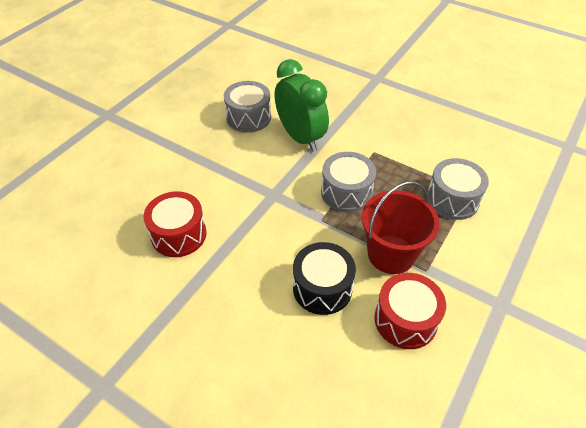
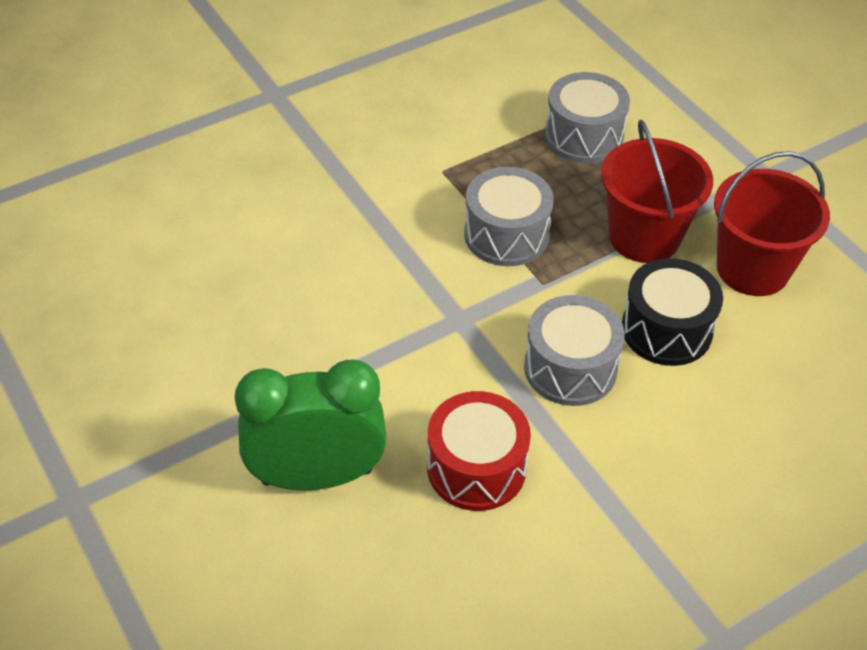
camera: 65 degrees left, 0 degrees up
(248, 117) = (251, 286): grey drum -> grey drum (570, 368)
(300, 137) = (351, 239): green clock -> green clock (317, 476)
(405, 320) = (752, 269): red drum -> red bucket

